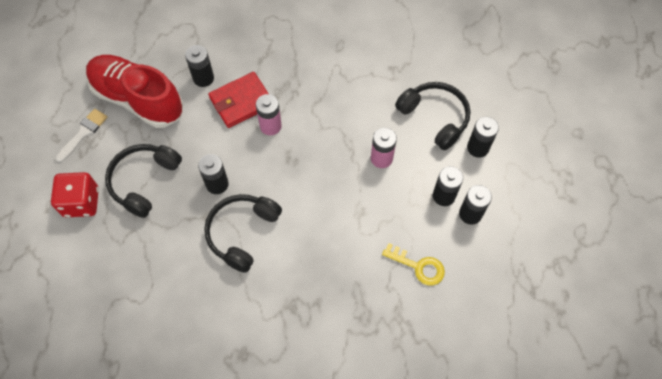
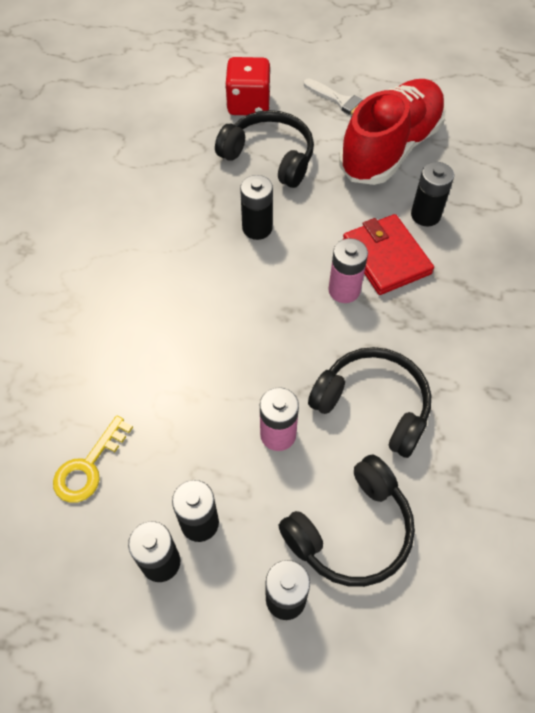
camera: 95 degrees right, 5 degrees down
(242, 233) = (183, 253): black headphones -> black headphones (373, 405)

